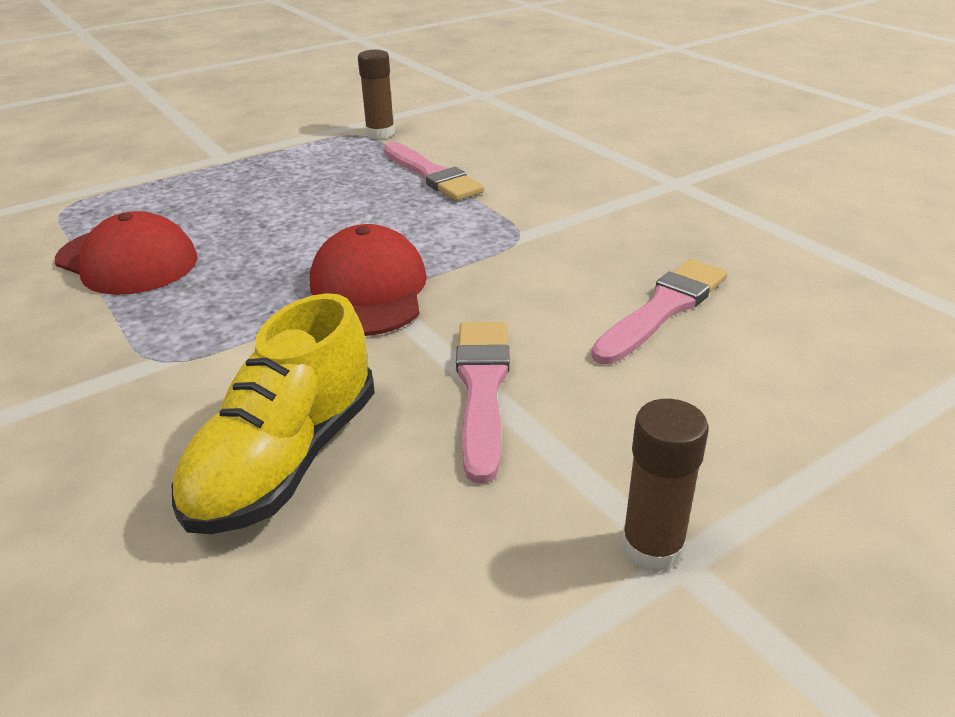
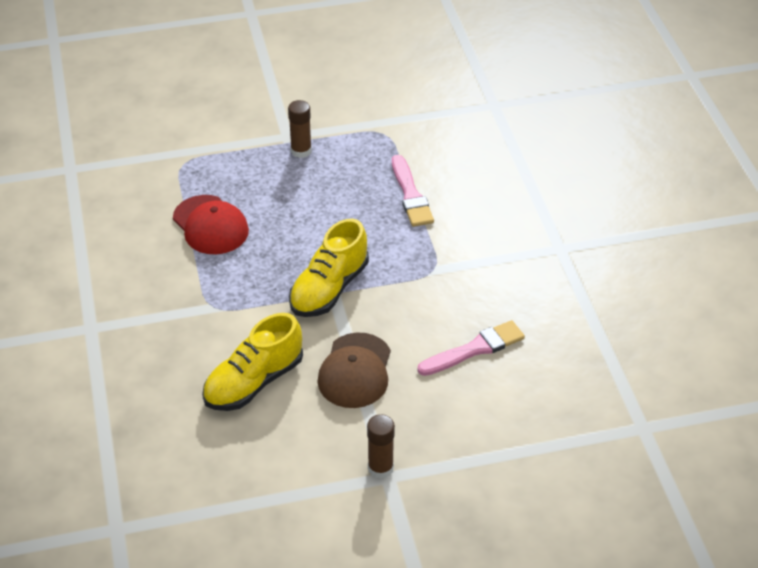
camera: 20 degrees right, 10 degrees up
(368, 291) = (329, 289): red cap -> yellow shoe
(380, 133) = (398, 137): brown glue stick -> brown glue stick (301, 151)
(482, 389) = (355, 371): pink brush -> brown cap

